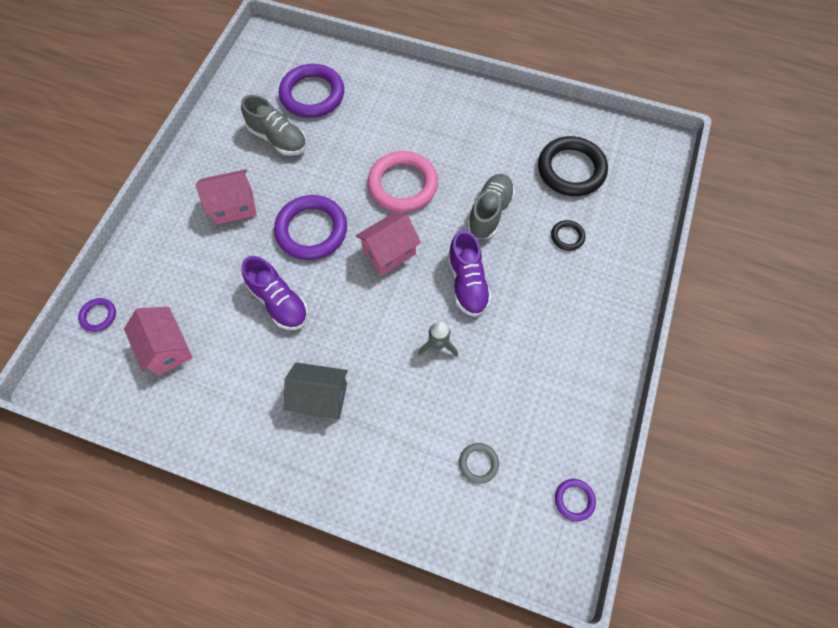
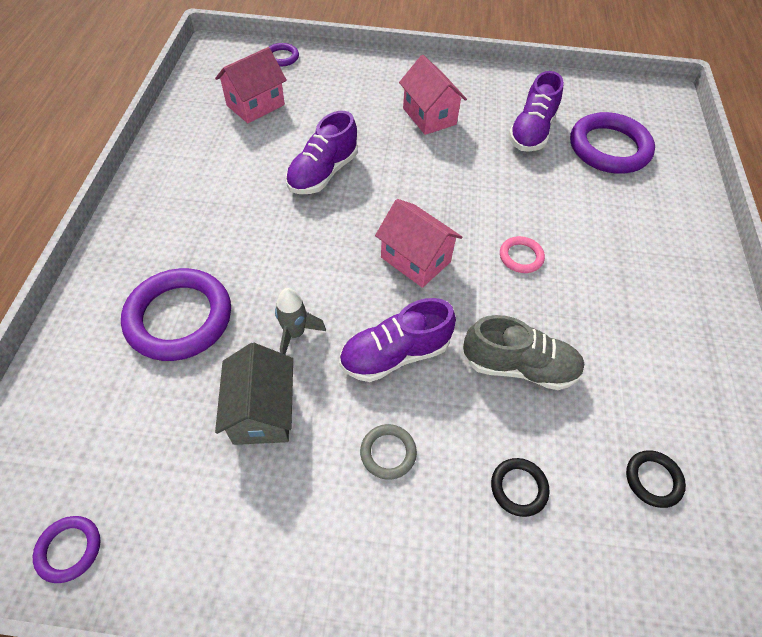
camera: 75 degrees right, 10 degrees down
(278, 139) = (531, 132): grey shoe -> purple shoe
(311, 230) = (421, 182): purple ring -> purple ring (179, 318)
(320, 397) = (212, 229): grey house -> grey house (262, 412)
(403, 185) = (521, 257): pink ring -> pink ring, size x0.47
(478, 463) = (130, 407): grey ring -> grey ring (388, 453)
(571, 169) = (653, 480): black ring -> black ring, size x0.47

